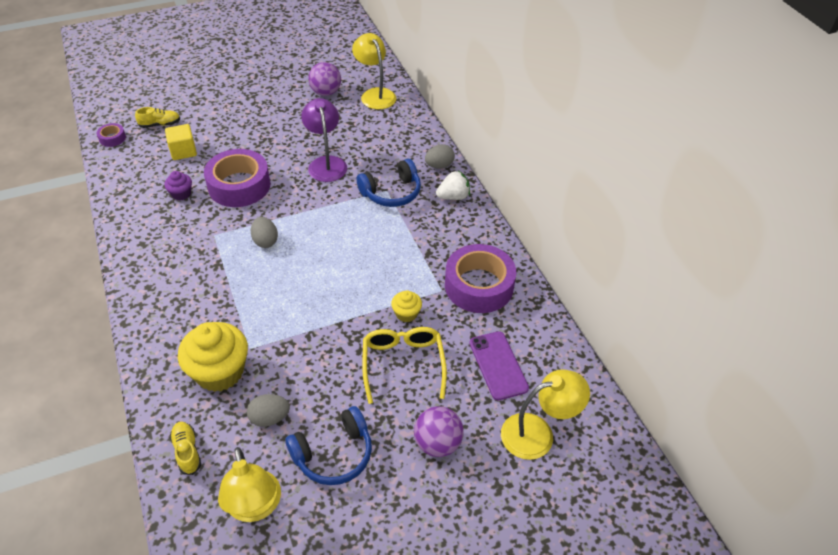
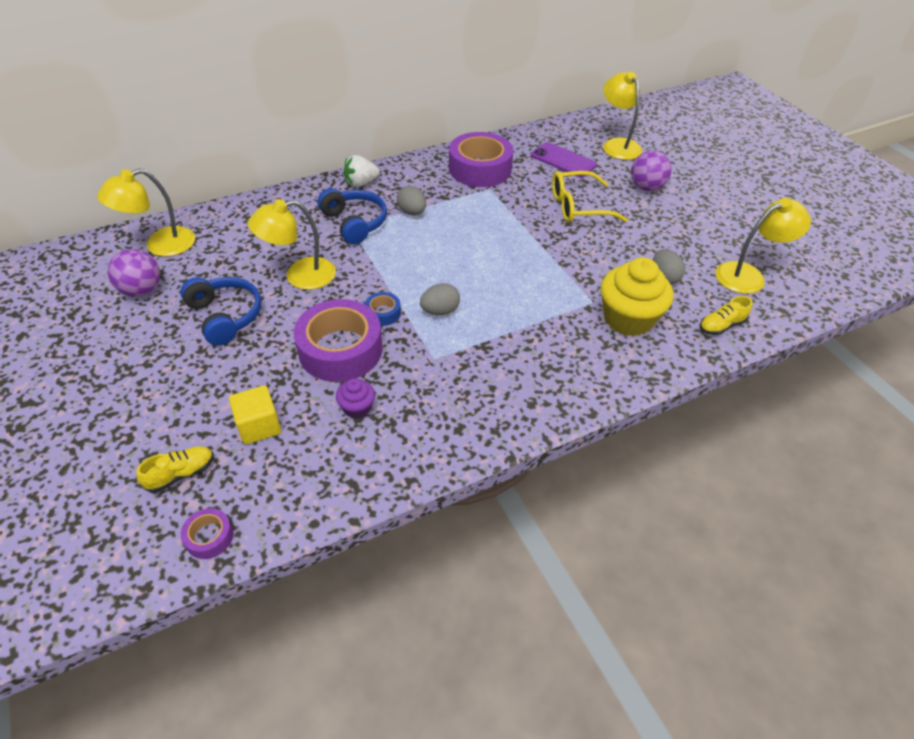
camera: 95 degrees left, 0 degrees up
(160, 124) = (181, 474): yellow shoe -> yellow shoe turned 75 degrees clockwise
(272, 208) = (383, 313): none -> blue tape
(326, 163) = (300, 276): purple lamp -> yellow lamp
(333, 454) = (680, 238): blue headphones -> blue headphones (225, 316)
(406, 314) = (522, 207): yellow cupcake -> none
(439, 166) = (310, 193): grey egg -> grey egg (412, 212)
(453, 197) = (361, 183): white strawberry -> white strawberry turned 90 degrees counterclockwise
(498, 365) = (563, 160): purple phone -> purple phone turned 60 degrees clockwise

